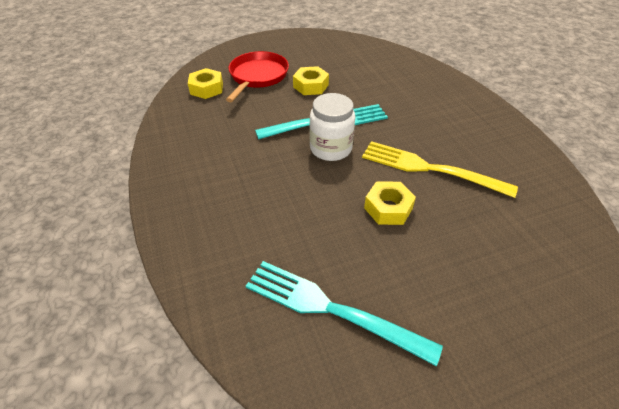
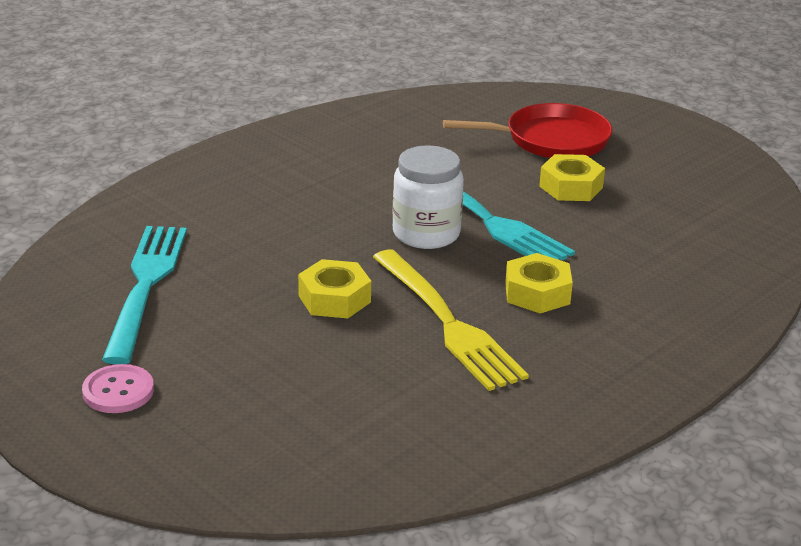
camera: 65 degrees right, 15 degrees down
(206, 88) = (480, 112): yellow nut -> yellow nut (537, 293)
(430, 169) = (447, 323): yellow fork -> yellow fork turned 150 degrees clockwise
(475, 365) = (118, 391): none -> pink button

